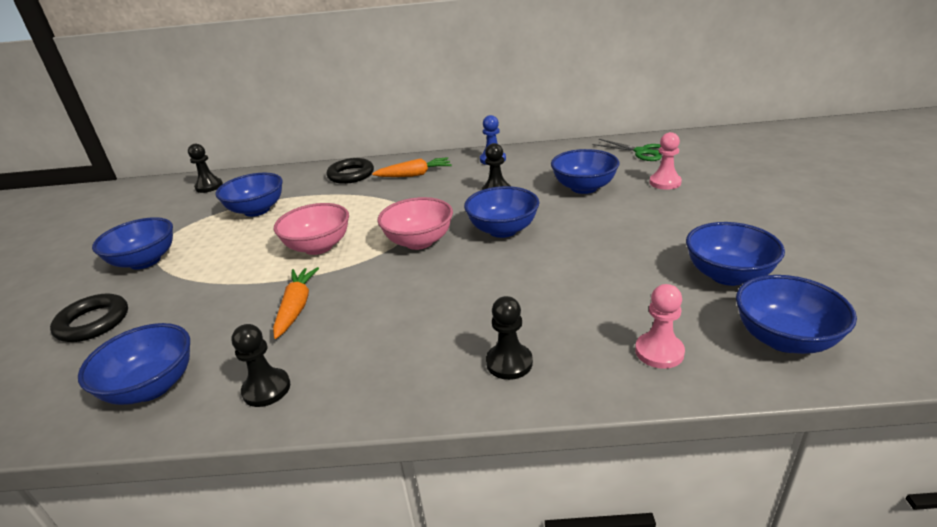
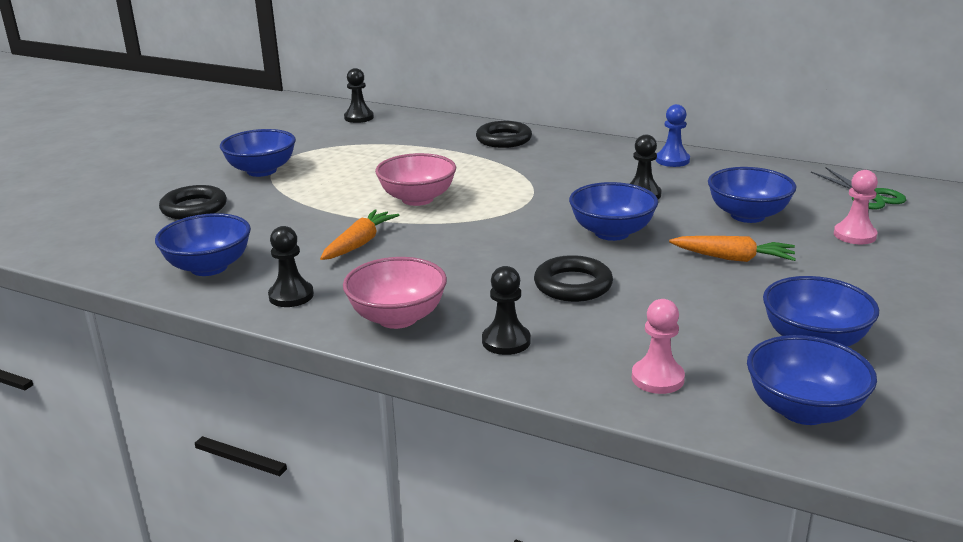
camera: 25 degrees right, 5 degrees down
(257, 210) = (386, 151): blue bowl -> none
(414, 175) = (570, 155): orange carrot -> orange carrot (733, 258)
(419, 241) = (516, 220): pink bowl -> pink bowl (397, 318)
(515, 286) = (573, 285): none -> black ring

